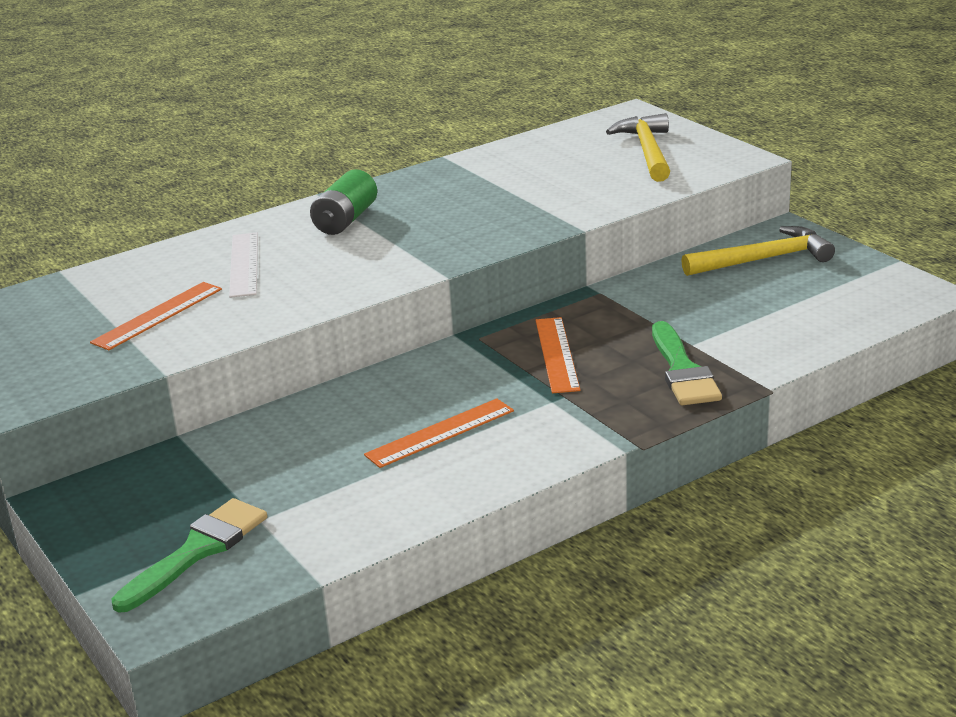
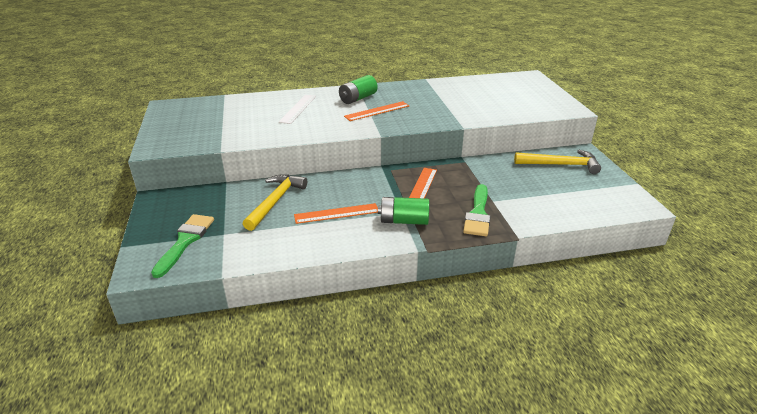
camera: 20 degrees right, 5 degrees up
(158, 315) = (242, 123): orange ruler -> orange ruler (377, 111)
(197, 551) = (185, 241): green brush -> green brush turned 45 degrees counterclockwise
(567, 413) = (404, 221): none -> green battery
(647, 151) = (524, 96): yellow hammer -> yellow hammer (275, 201)

